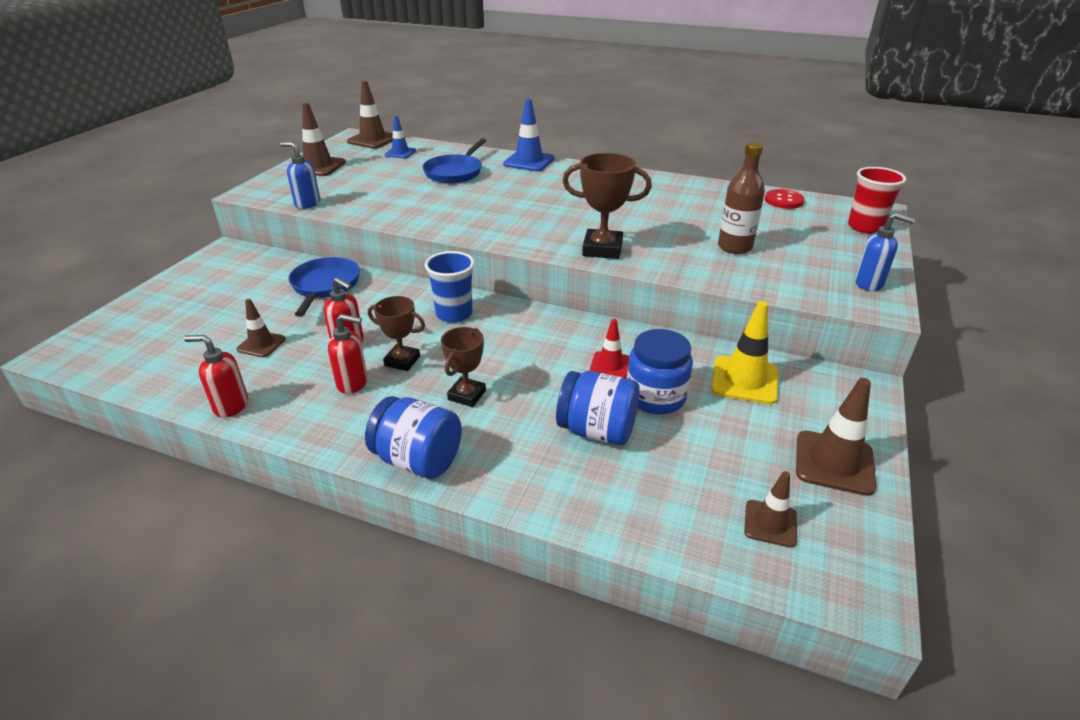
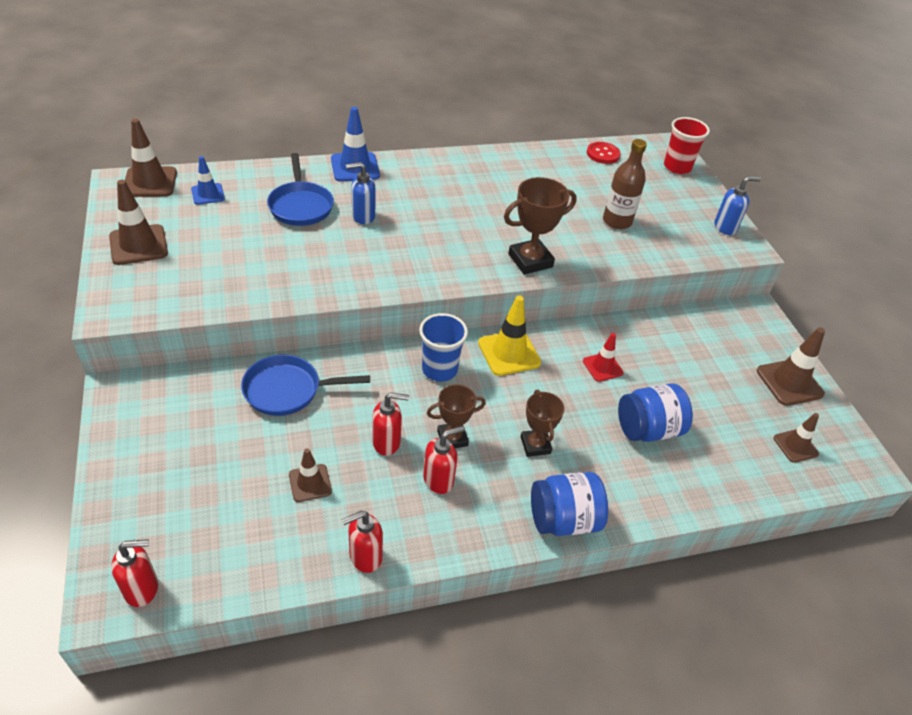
camera: 40 degrees left, 10 degrees up
(83, 356) = (142, 589): none -> red soap dispenser
(307, 204) = (199, 305): blue soap dispenser -> blue soap dispenser (363, 216)
(325, 286) = (287, 390): blue pan -> blue pan turned 60 degrees counterclockwise
(655, 397) = (655, 381): blue jar -> none
(744, 380) = (692, 339): yellow traffic cone -> yellow traffic cone (509, 353)

